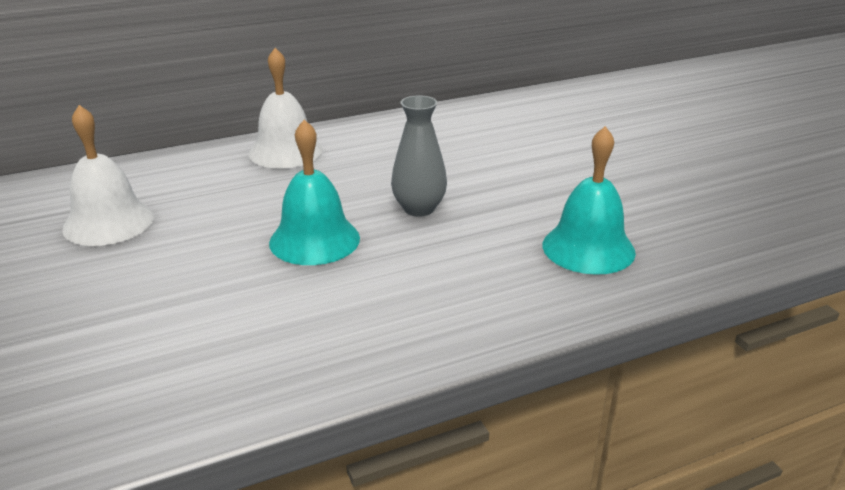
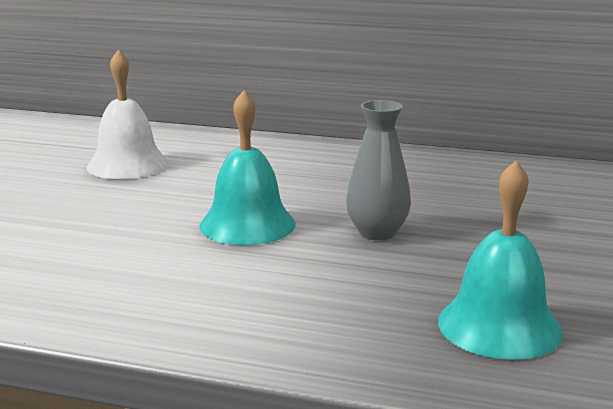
camera: 40 degrees right, 10 degrees down
(285, 151) = (332, 156): white bell -> none

